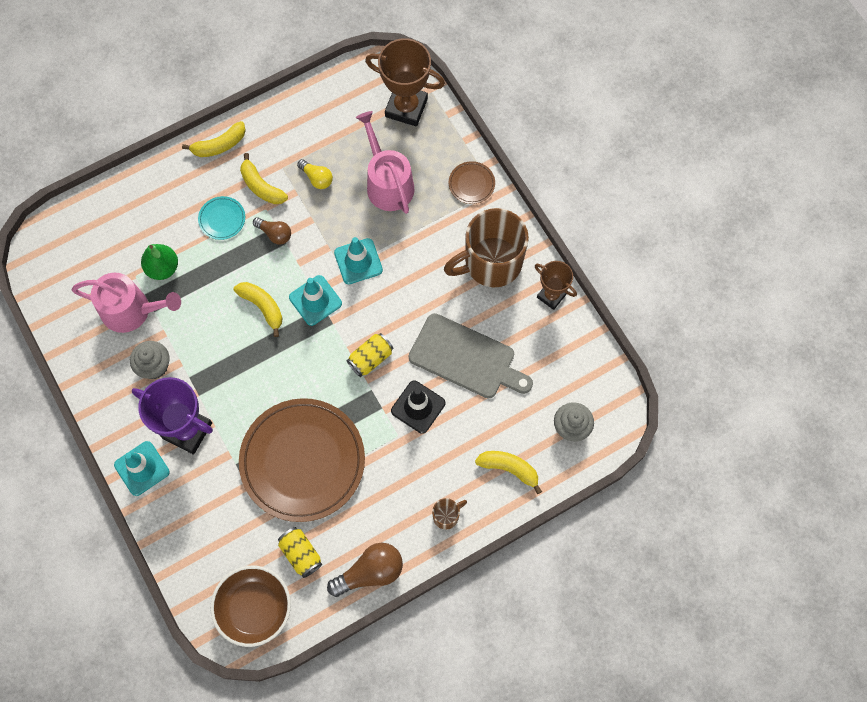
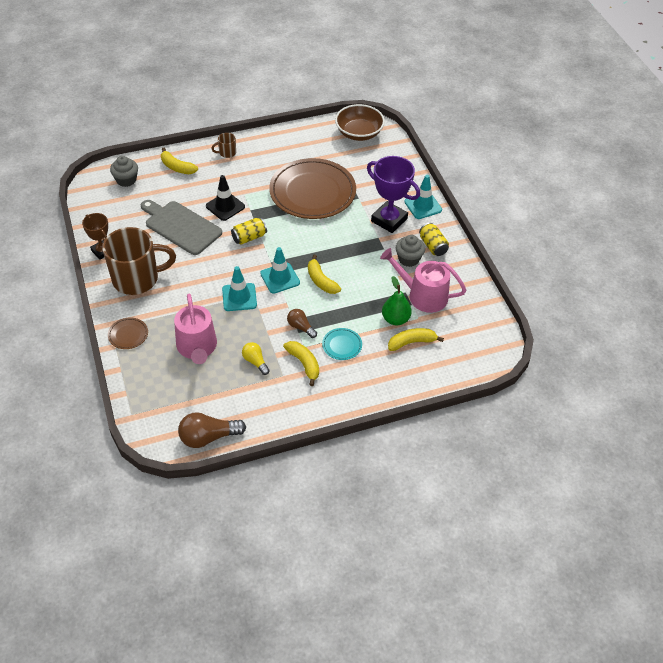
camera: 170 degrees left, 20 degrees down
(219, 145) = (334, 403): yellow banana -> yellow banana (412, 342)
(301, 554) = (324, 151): yellow can -> yellow can (433, 246)
(370, 572) = (283, 137): brown light bulb -> brown light bulb (208, 437)
(406, 107) = (159, 405): brown trophy -> none

